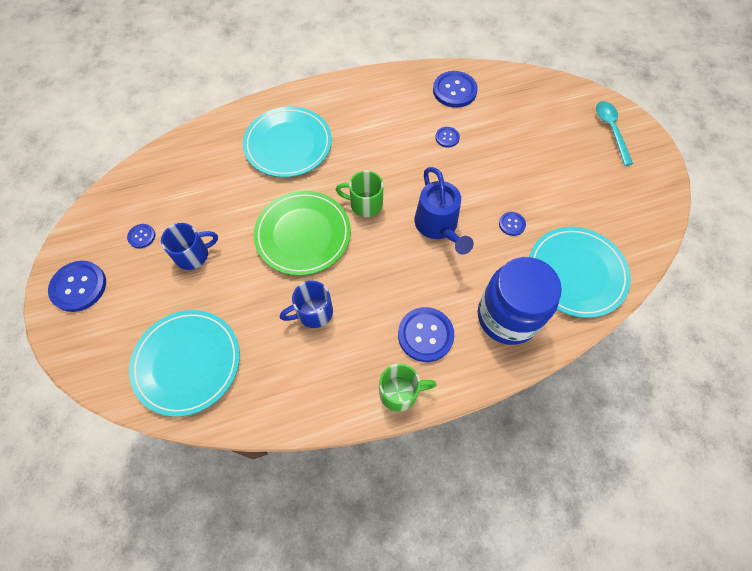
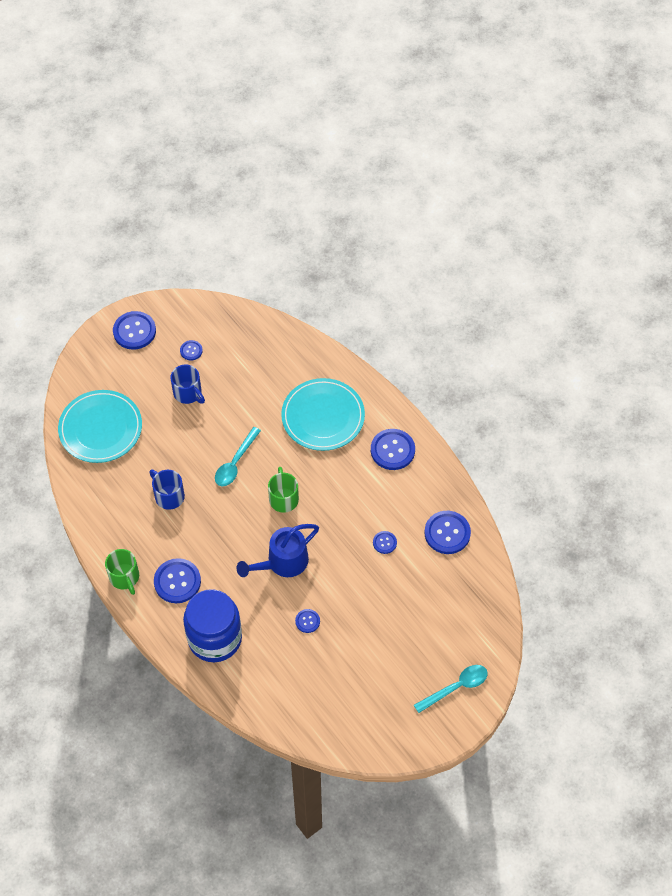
camera: 70 degrees right, 5 degrees down
(303, 234) = (235, 463): green plate -> turquoise spoon
(352, 103) = (392, 450): none -> blue button
(576, 273) = (276, 684): turquoise plate -> none

